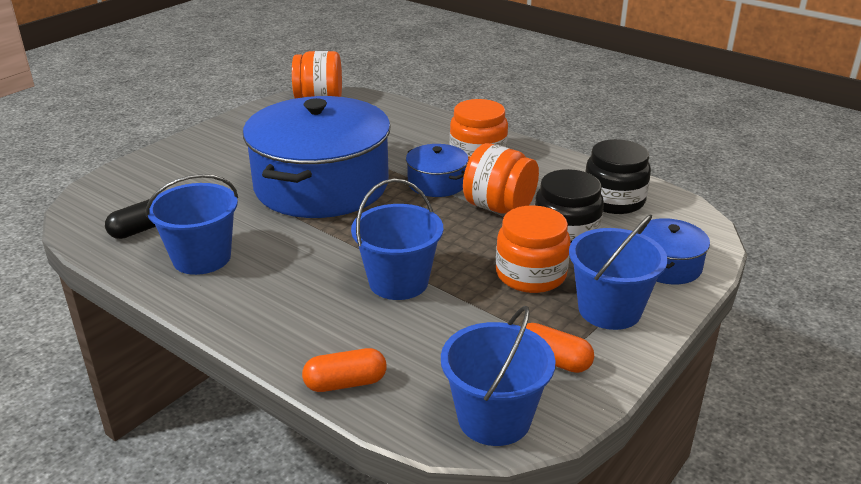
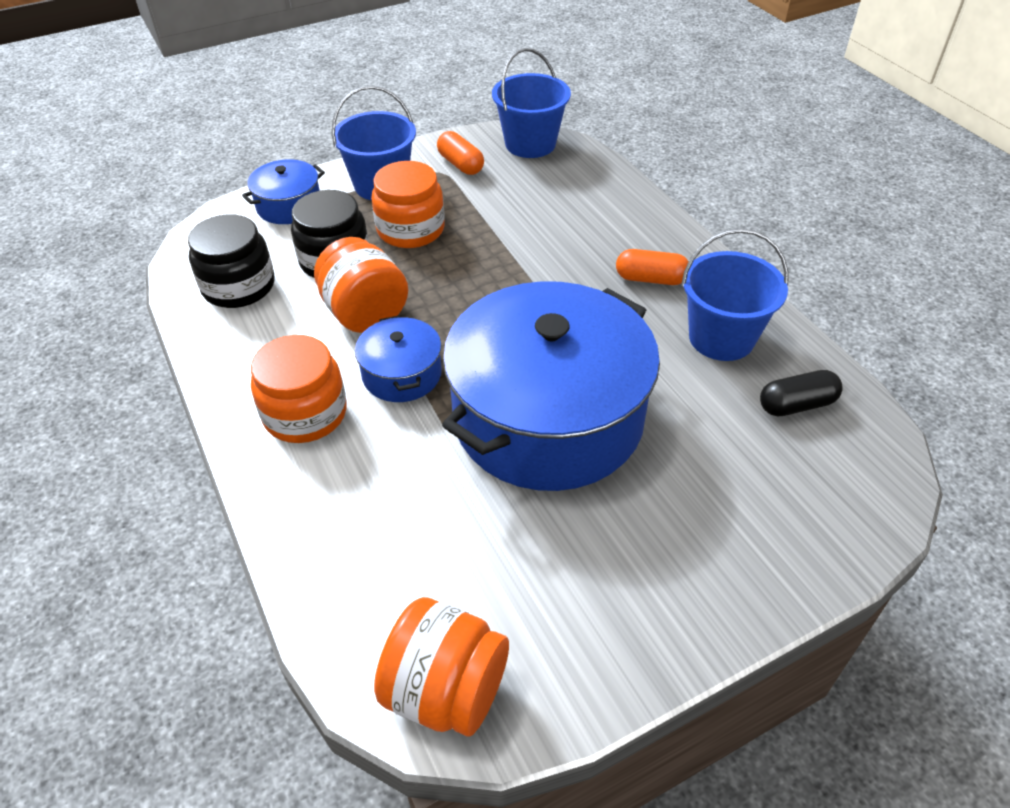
camera: 155 degrees left, 15 degrees up
(345, 383) = (618, 187): orange capsule -> orange capsule (651, 279)
(398, 282) = (532, 254): blue bucket -> none

